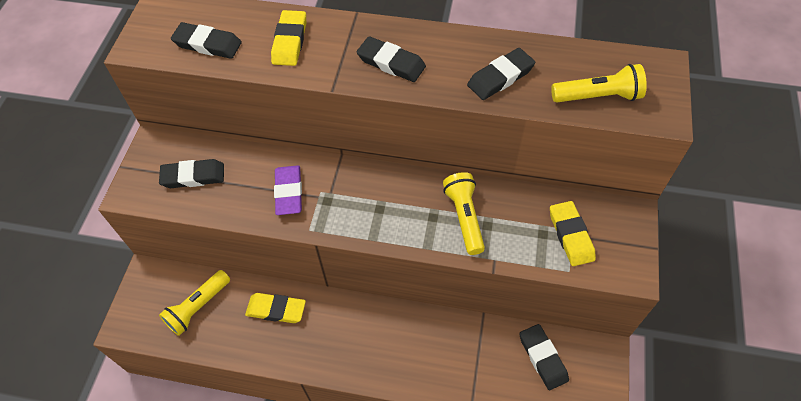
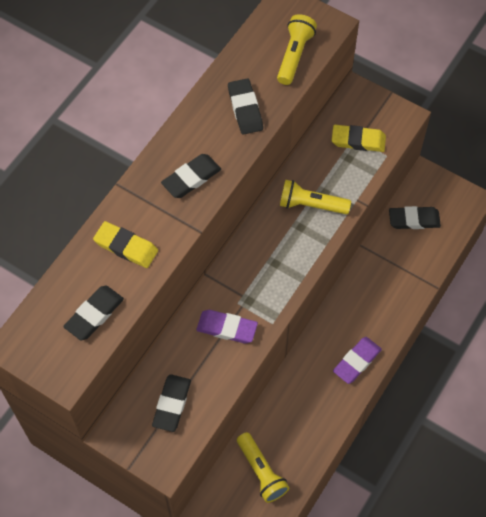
camera: 70 degrees left, 5 degrees up
(276, 309) = (291, 405): yellow eraser -> none
(346, 356) = (357, 361): none -> purple eraser

